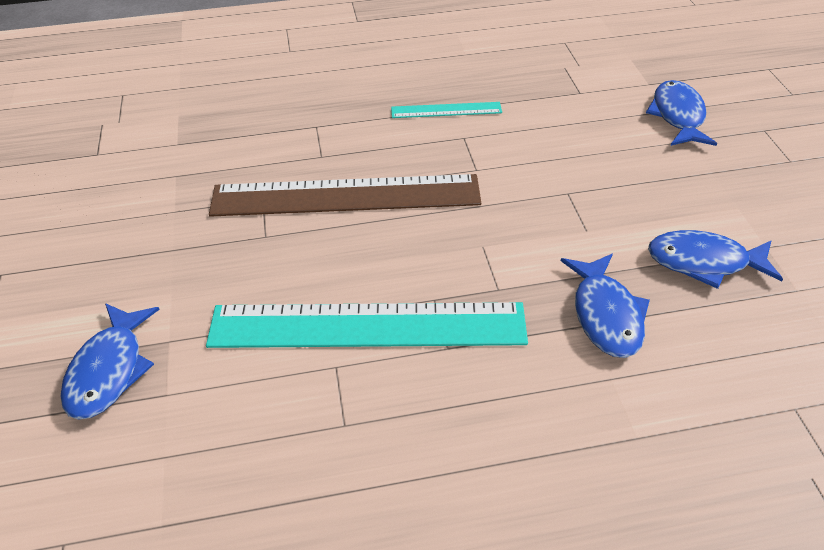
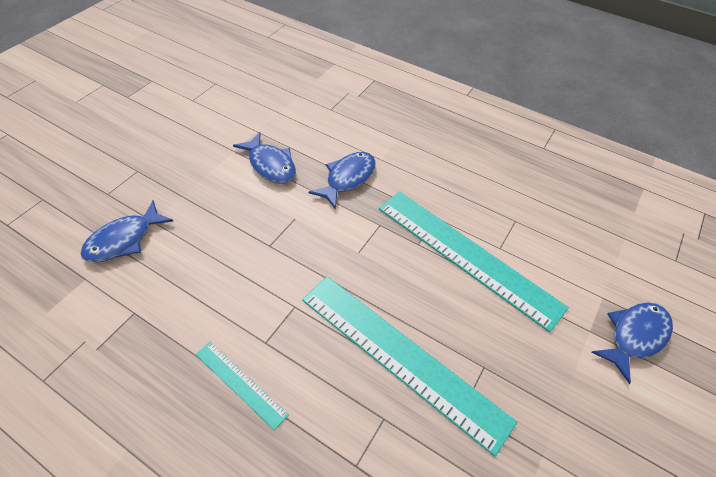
camera: 140 degrees left, 5 degrees up
(346, 196) = (401, 357): brown ruler -> turquoise ruler

